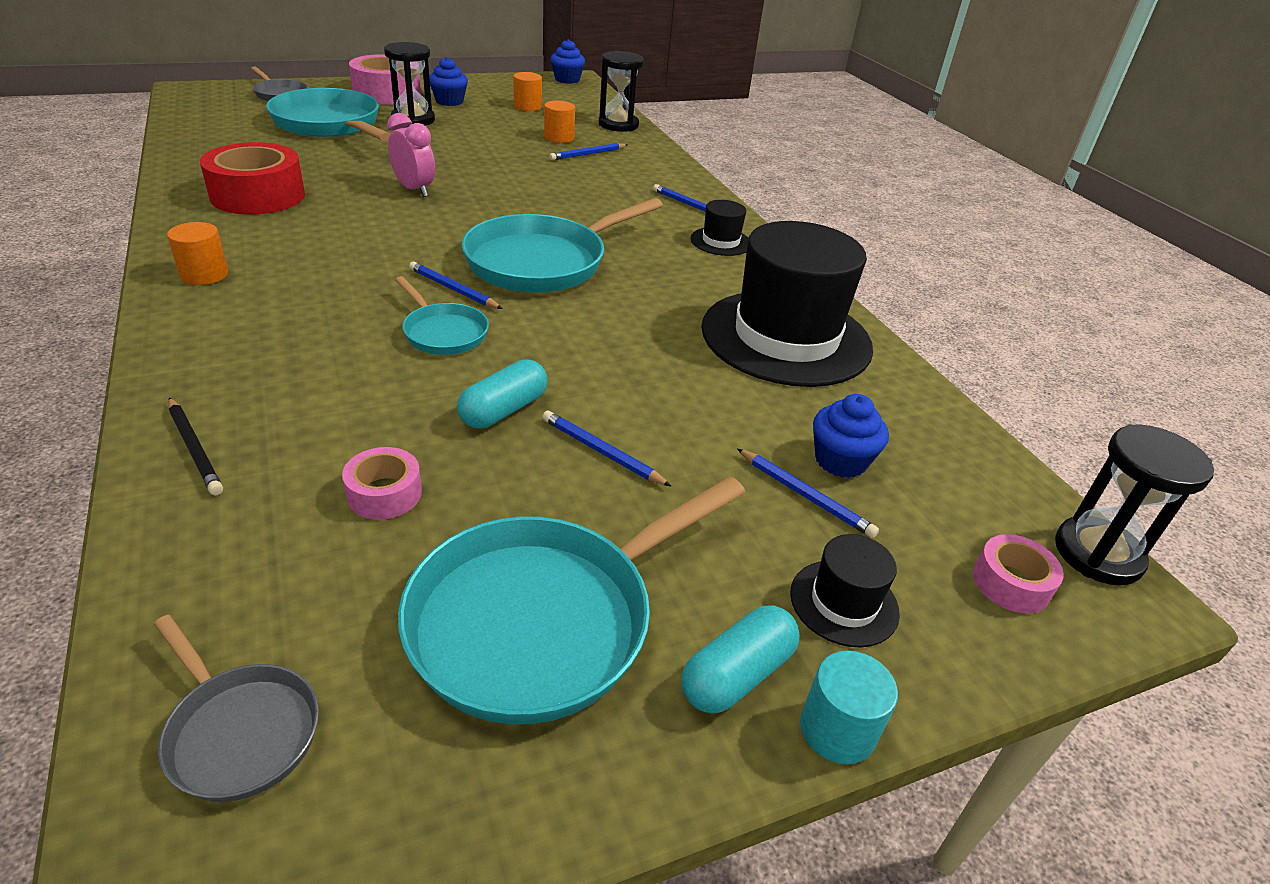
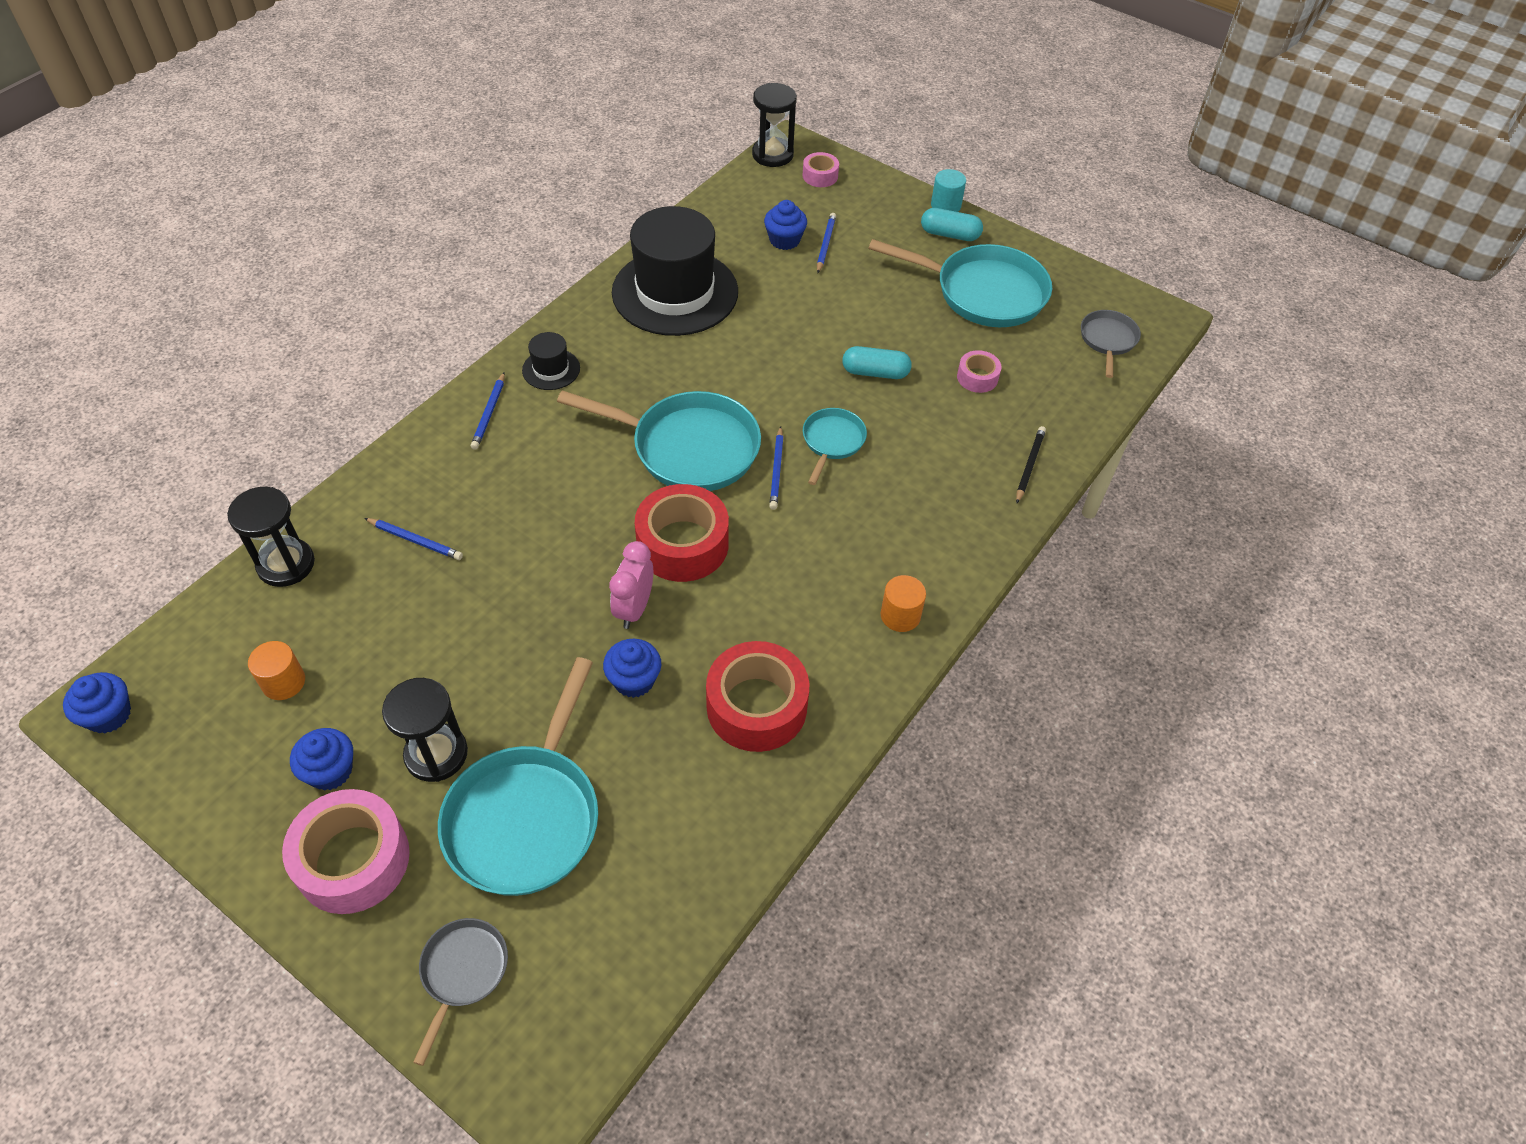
camera: 120 degrees left, 15 degrees up
(358, 172) = (634, 680): none -> blue cupcake
(442, 223) = (682, 544): none -> red tape
(559, 138) = (381, 590): orange cylinder -> none
(601, 451) = (868, 321): blue pencil -> none
(844, 603) = (883, 217): black hat -> none

